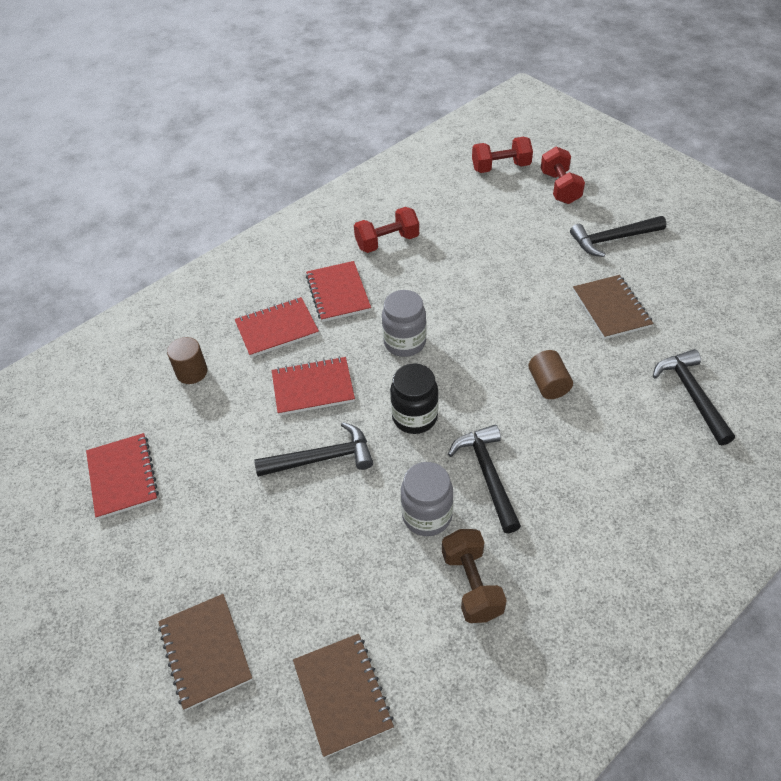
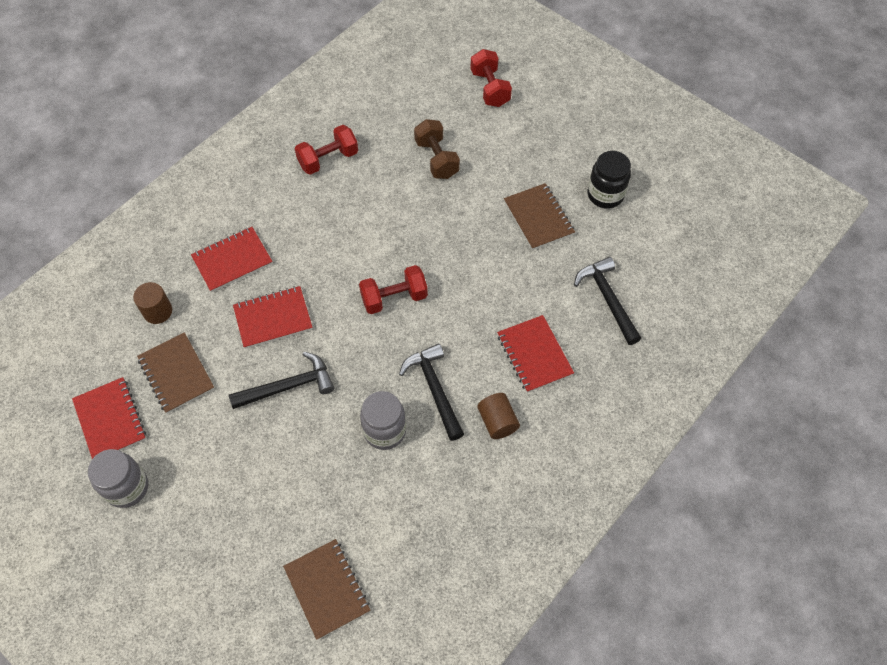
camera: 10 degrees left, 10 degrees up
(205, 652) = (209, 567): brown notebook -> brown notebook (176, 374)
(338, 293) = (286, 218): red notebook -> red notebook (534, 355)
(405, 342) = (353, 266): grey jar -> grey jar (127, 487)
(414, 417) = (367, 340): black jar -> black jar (605, 195)
(472, 584) = (426, 487): brown dumbbell -> brown dumbbell (437, 159)
(501, 167) = (432, 67): red dumbbell -> red dumbbell (394, 298)
(548, 384) = (484, 299): brown cylinder -> brown cylinder (497, 422)
(612, 239) = (539, 143): black hammer -> none

